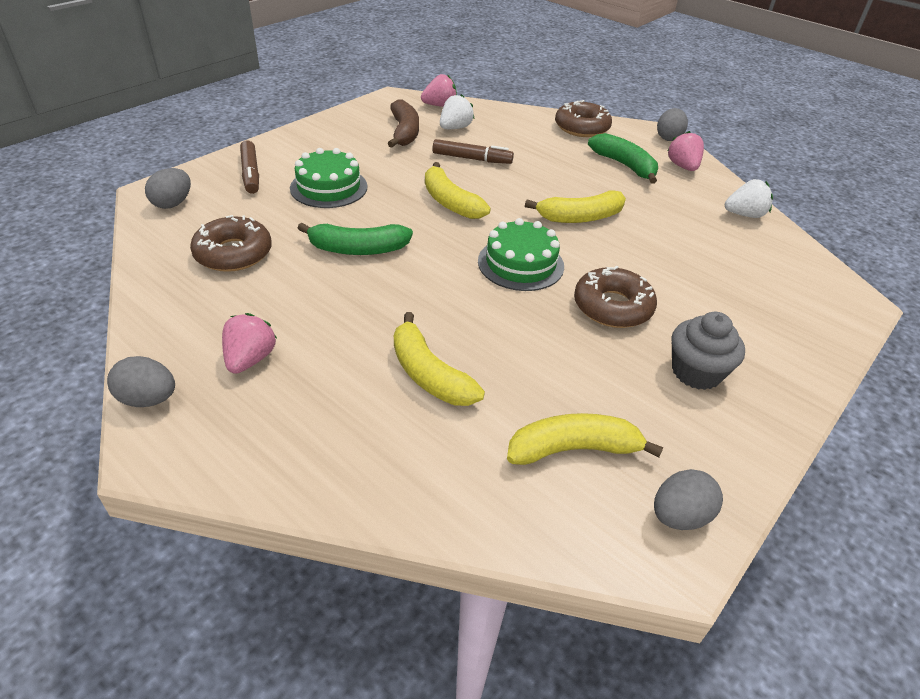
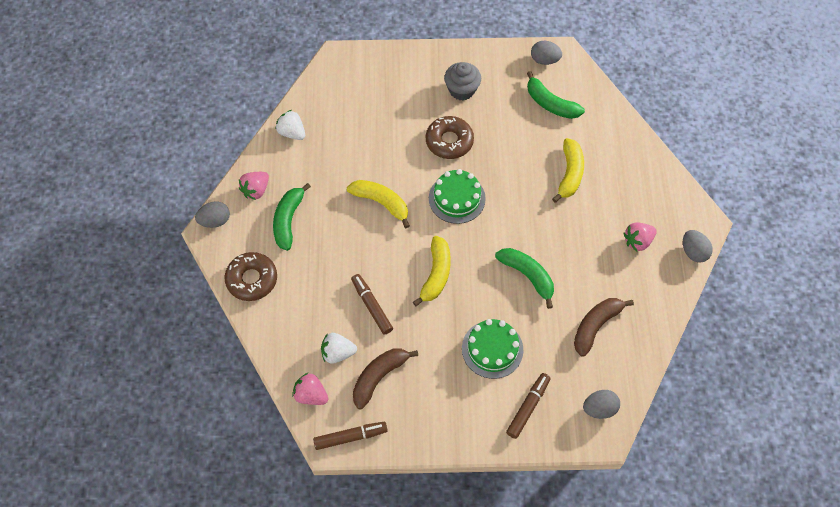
camera: 130 degrees left, 20 degrees up
(233, 253) = (595, 326): brown donut -> brown banana
(381, 103) = (350, 437): none -> brown marker
(573, 449) = (550, 104): yellow banana -> green banana

